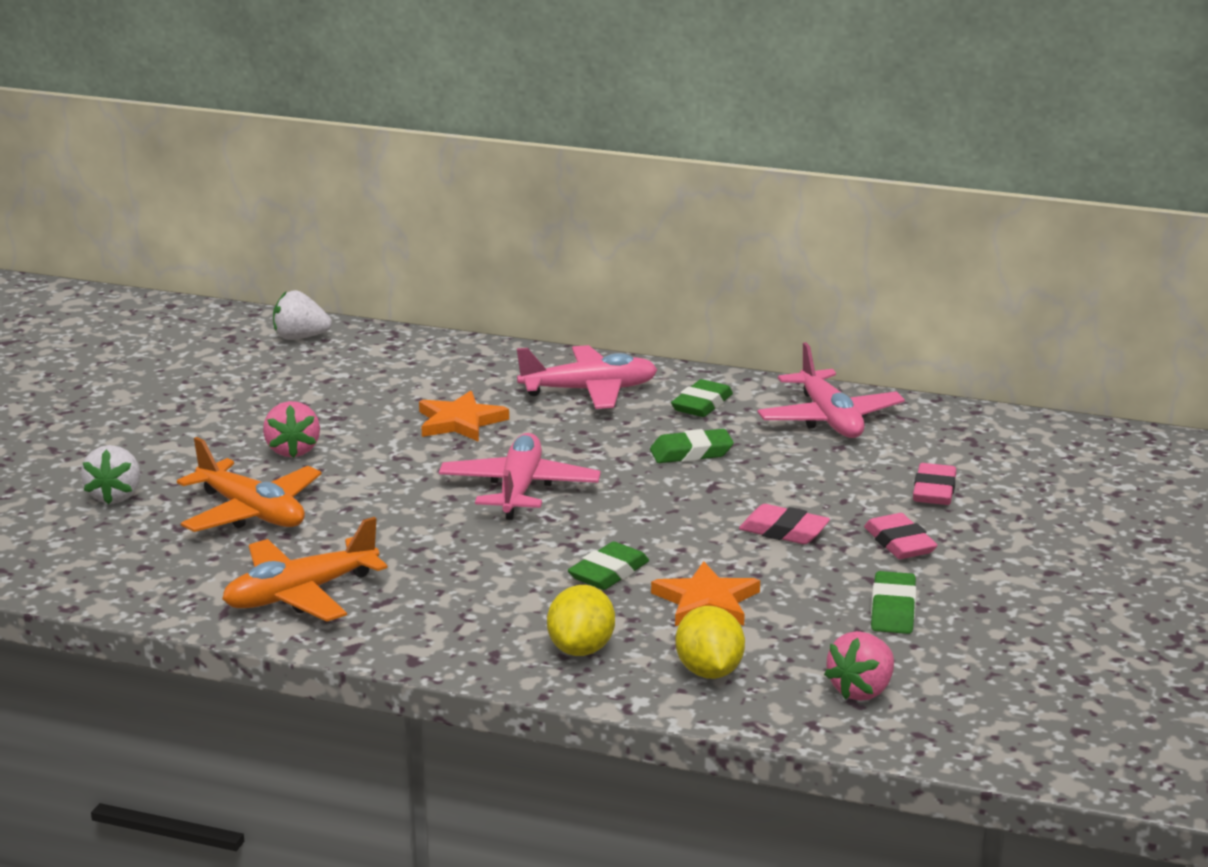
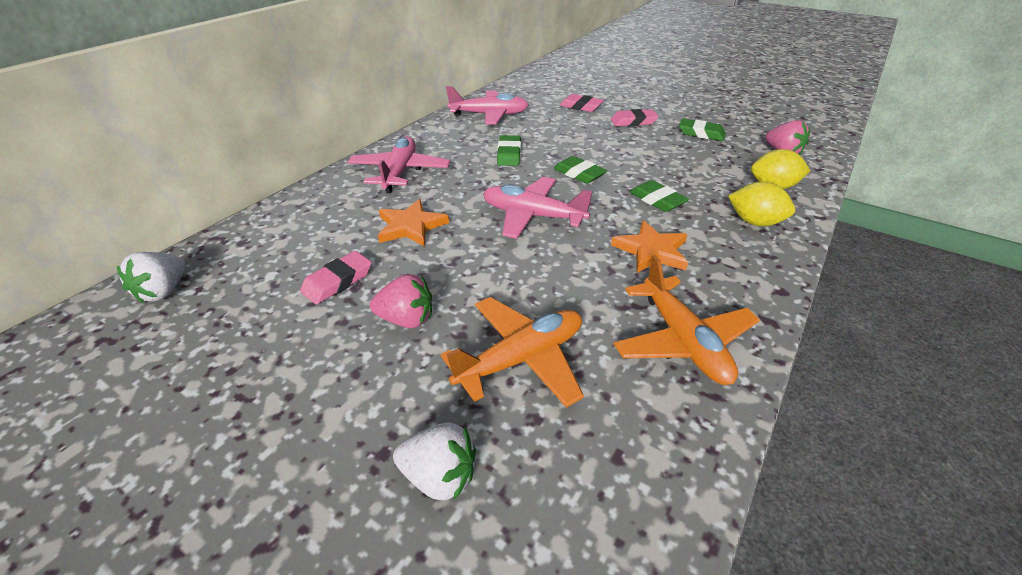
camera: 75 degrees left, 15 degrees up
(702, 404) = (447, 142): green eraser -> green eraser (579, 174)
(706, 601) = (693, 176): orange star -> orange star (651, 251)
(783, 531) = (614, 145): pink eraser -> pink eraser (338, 281)

